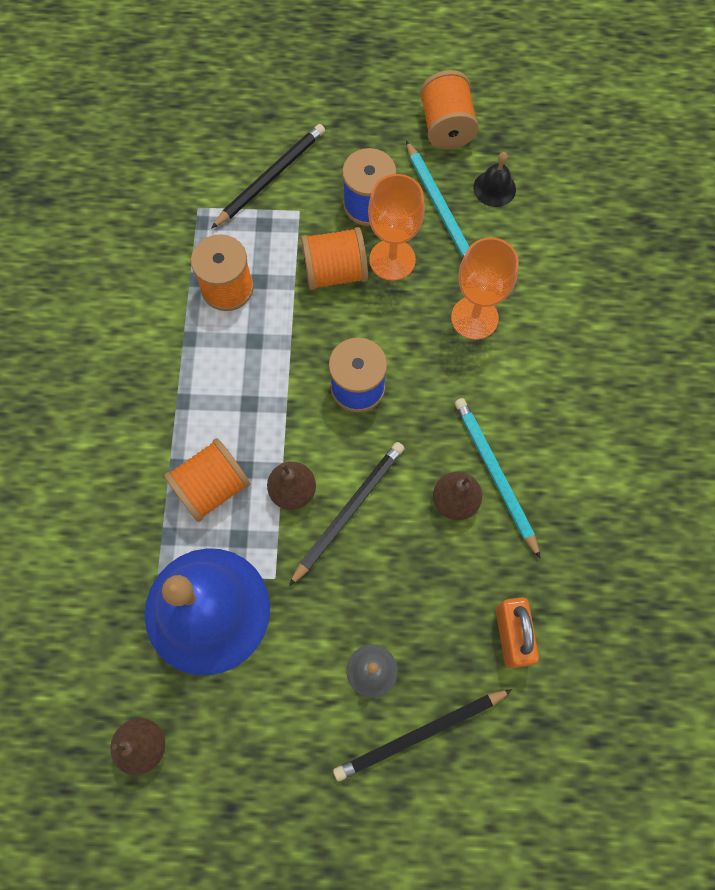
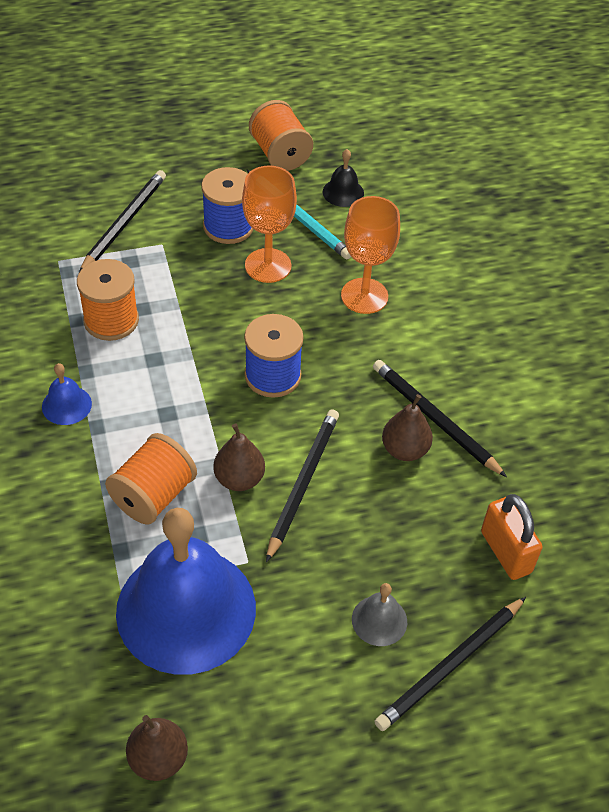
camera: 20 degrees left, 20 degrees down
(162, 371) = (66, 405): none -> blue bell
(335, 272) = (215, 286): orange spool -> none
(495, 475) = (434, 419): turquoise pencil -> black pencil

